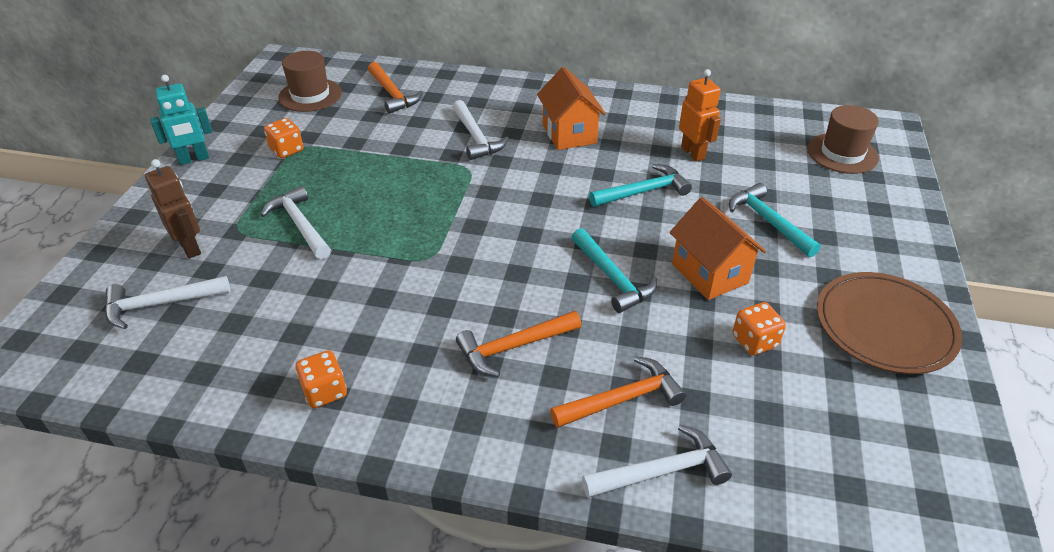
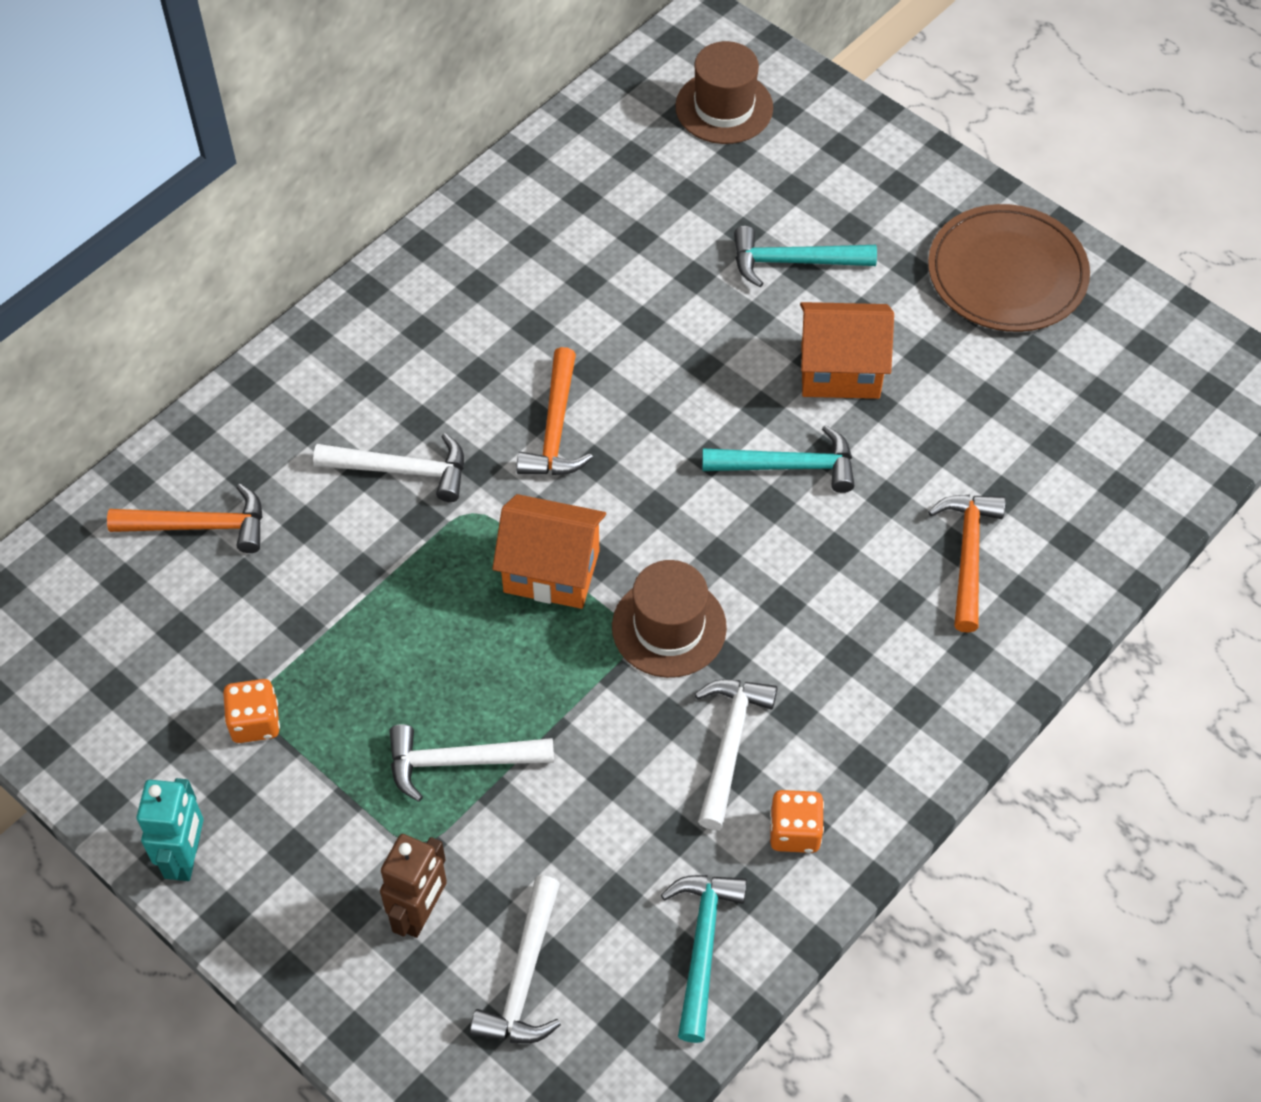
camera: 60 degrees left, 15 degrees up
(190, 247) = (420, 913): brown robot -> brown robot turned 120 degrees clockwise
(310, 95) = (112, 639): brown hat -> brown hat (669, 627)
(514, 347) = (837, 617): orange hammer -> orange hammer (555, 428)
(569, 134) = (474, 358): orange house -> orange house (551, 571)
(643, 191) = (656, 348): turquoise hammer -> turquoise hammer (702, 947)
(661, 471) = (1070, 572): white hammer -> white hammer (729, 745)
(693, 153) = (616, 251): orange robot -> none
(754, 341) = (960, 395): orange dice -> none

